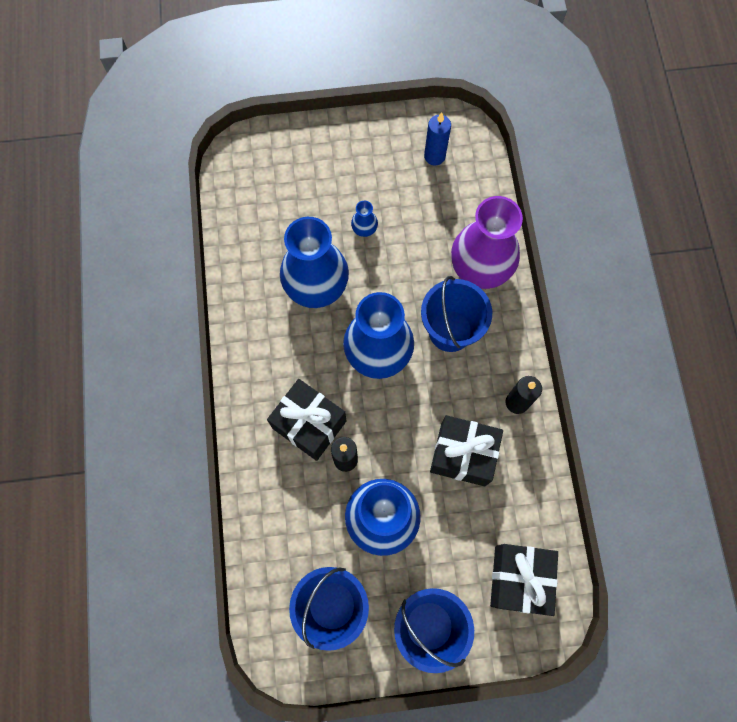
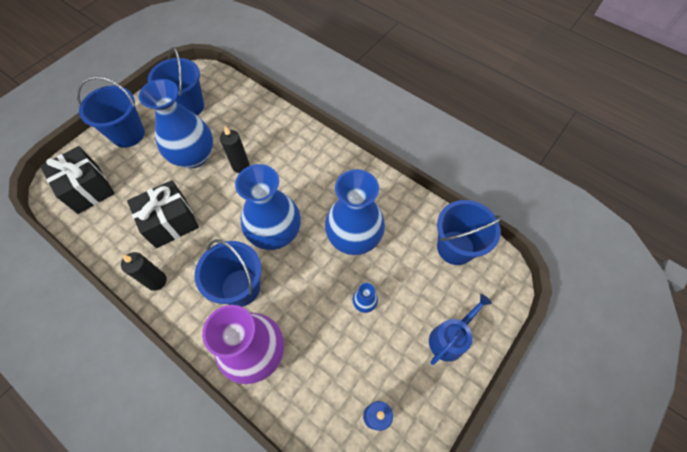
camera: 135 degrees right, 10 degrees down
(246, 203) = (455, 247): none -> blue bucket
(309, 424) = (278, 165): black gift -> none
(330, 152) = (450, 338): none -> blue watering can

